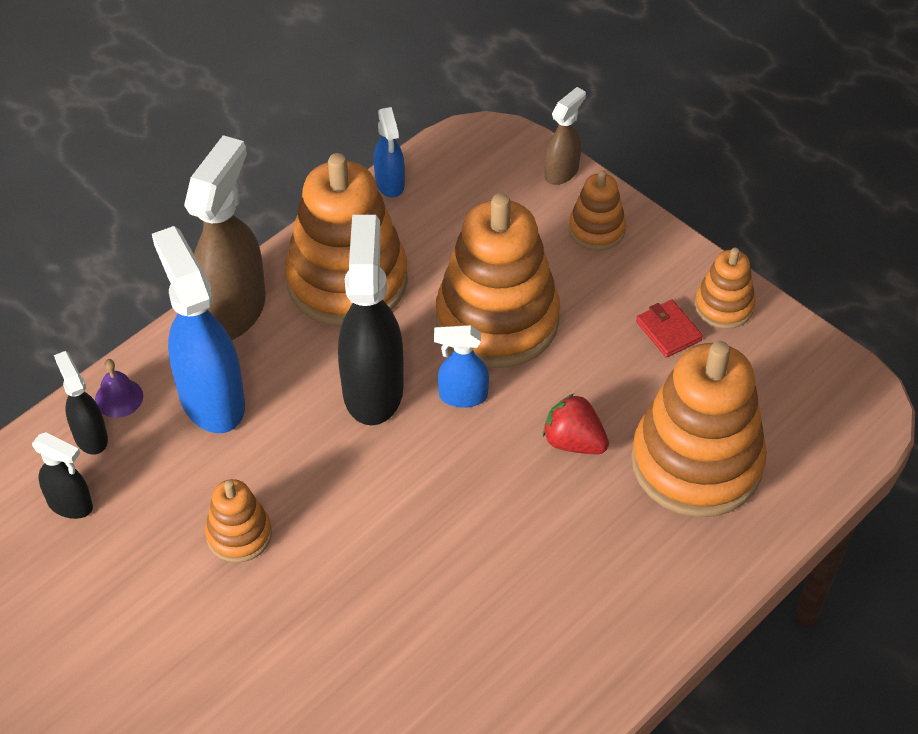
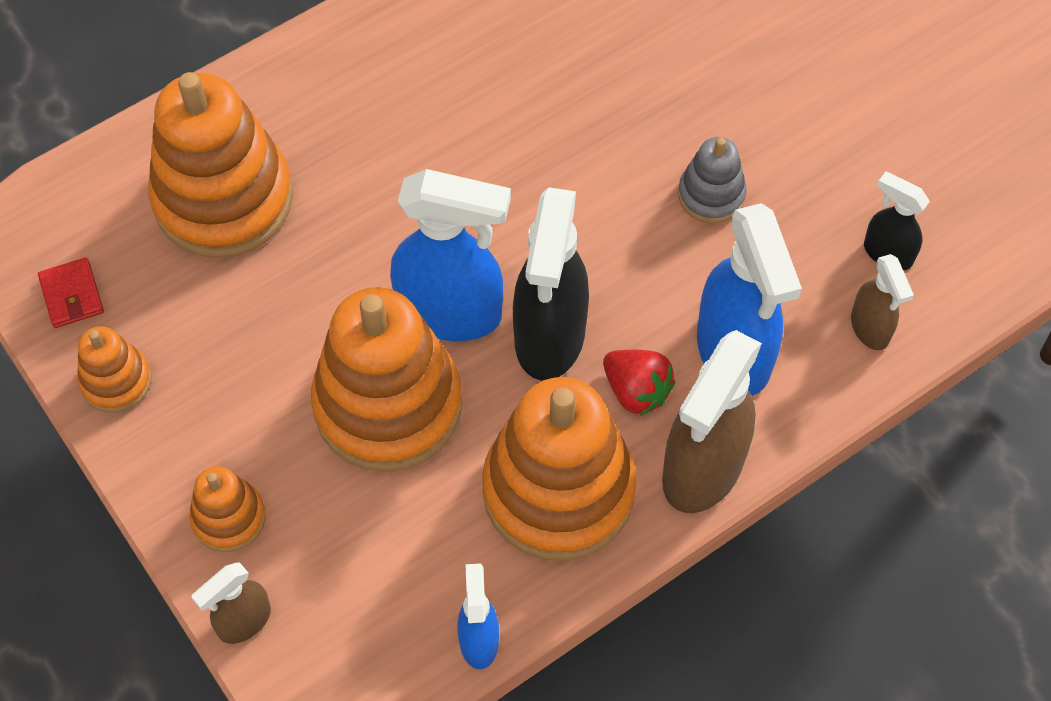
camera: 170 degrees left, 10 degrees up
(90, 436) = (870, 328): black spray bottle -> brown spray bottle
(119, 398) = (840, 372): purple bell -> none
(239, 535) = (711, 195): orange stacking toy -> grey stacking toy
(462, 396) = (451, 313): blue spray bottle -> blue spray bottle, size x1.93
(573, 442) = (344, 241): red strawberry -> red strawberry (636, 391)
(668, 331) = (193, 358): red wallet -> red wallet (72, 295)

